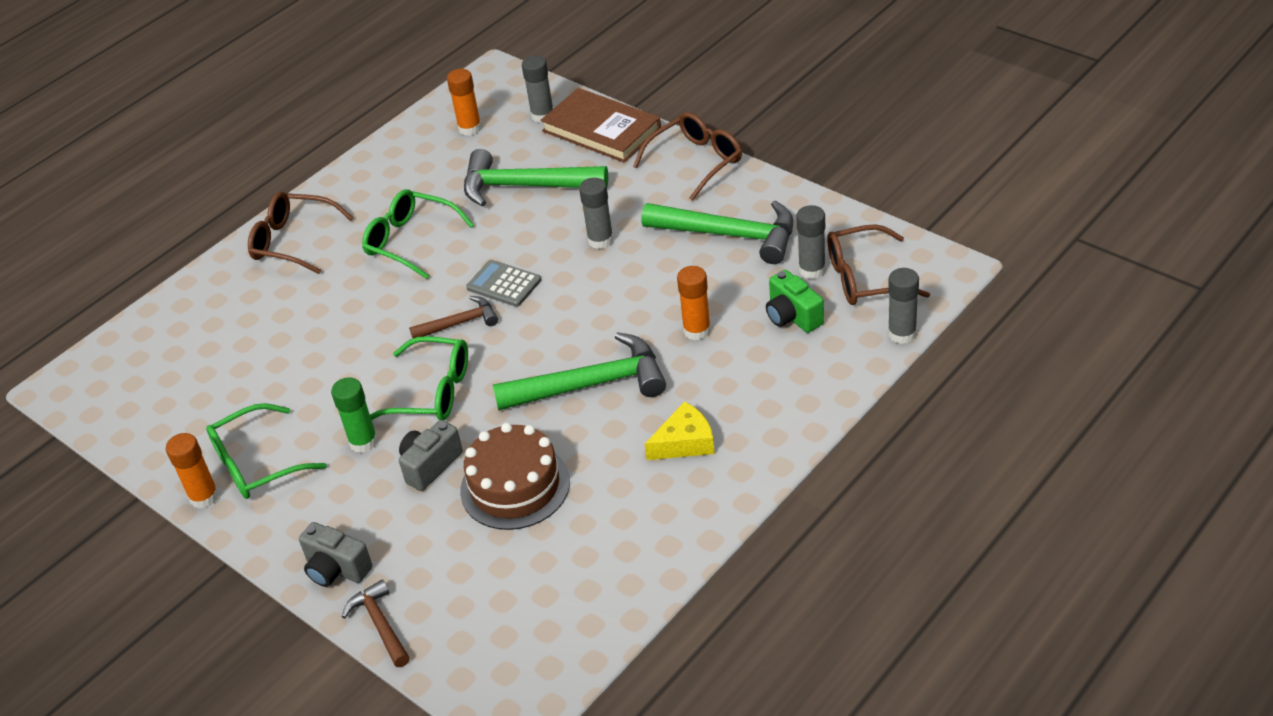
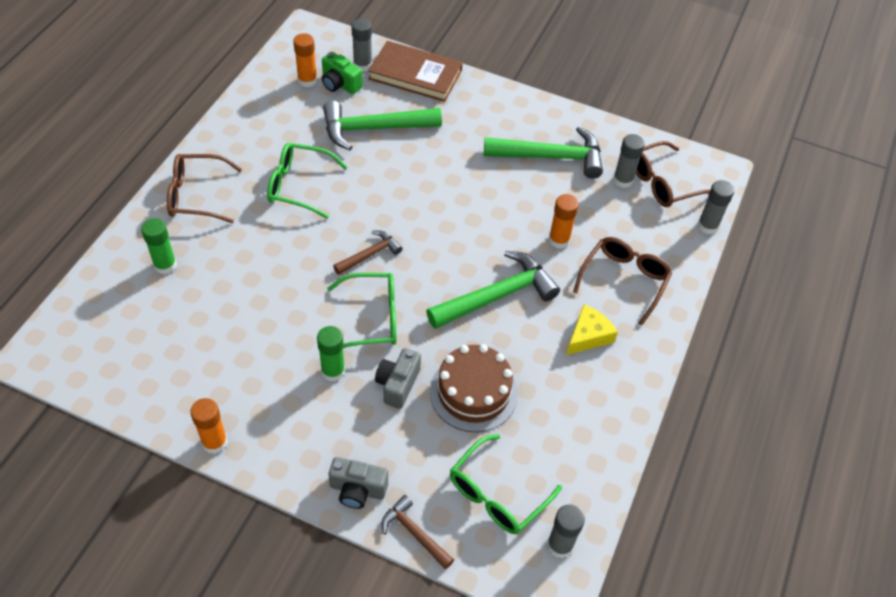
camera: 25 degrees left, 10 degrees up
(229, 310) = (165, 265): none -> green glue stick
(257, 463) = (249, 404): green glasses -> green glasses (497, 494)
(504, 284) = (392, 216): grey calculator -> none
(600, 240) = (453, 170): grey glue stick -> grey glue stick (560, 545)
(695, 162) = (500, 97): brown glasses -> brown glasses (624, 281)
(792, 316) = (624, 220): green camera -> green camera (340, 84)

